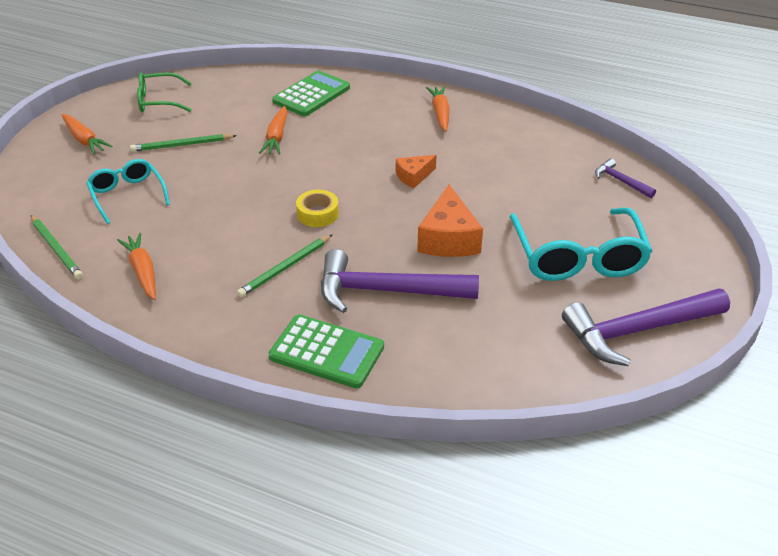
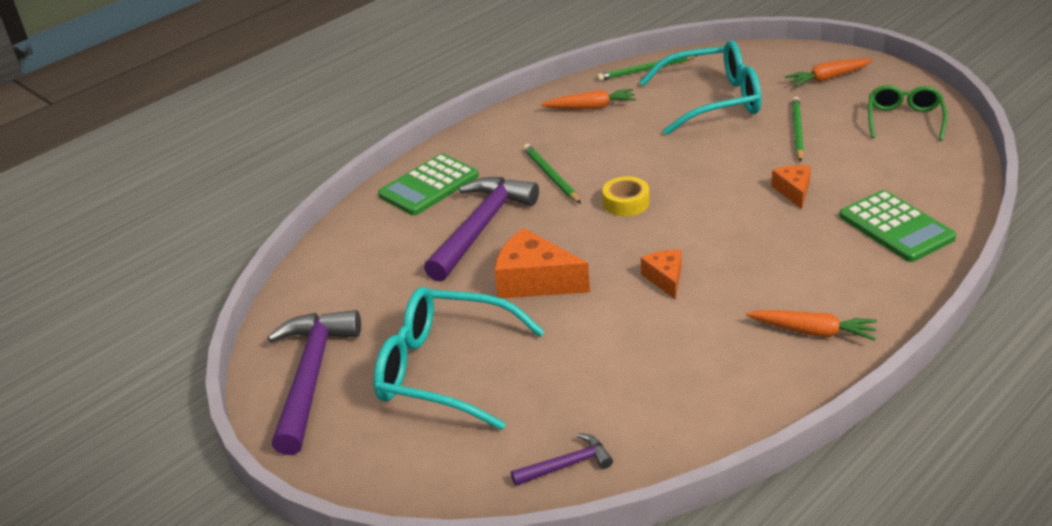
camera: 115 degrees right, 5 degrees down
(127, 195) = (713, 101): turquoise glasses -> turquoise glasses, size x1.67
(276, 137) = (793, 191): orange carrot -> orange cheese

